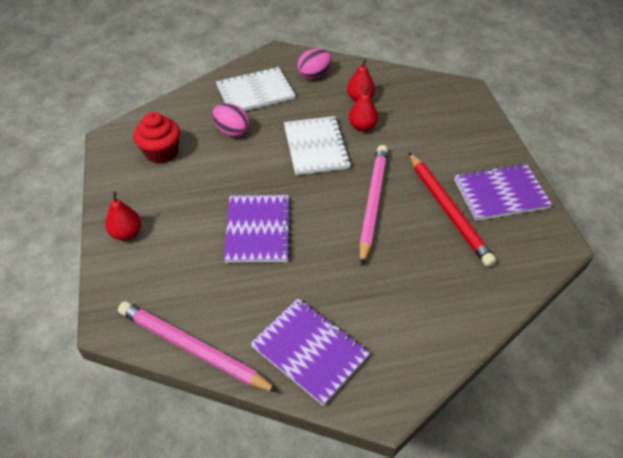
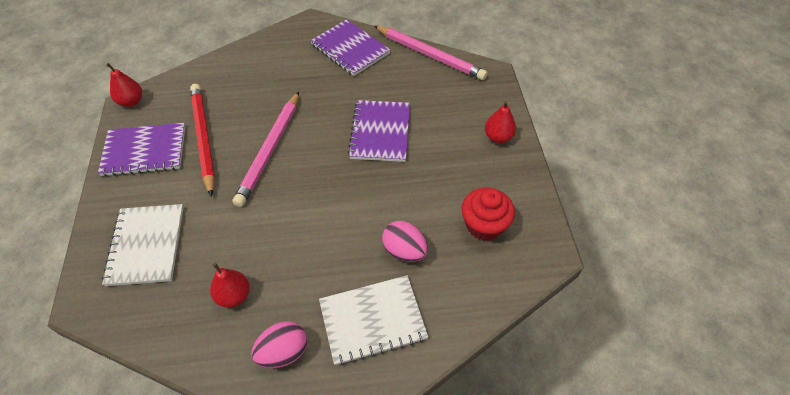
camera: 175 degrees left, 5 degrees up
(315, 147) = (309, 220): white notebook -> white notebook (146, 245)
(362, 127) = (247, 246): red pear -> red pear (131, 101)

